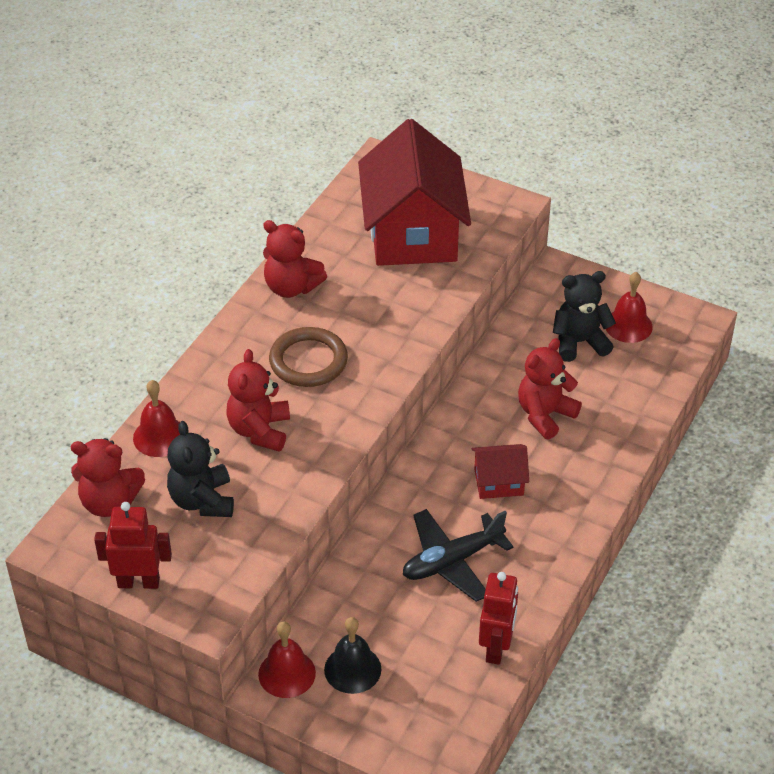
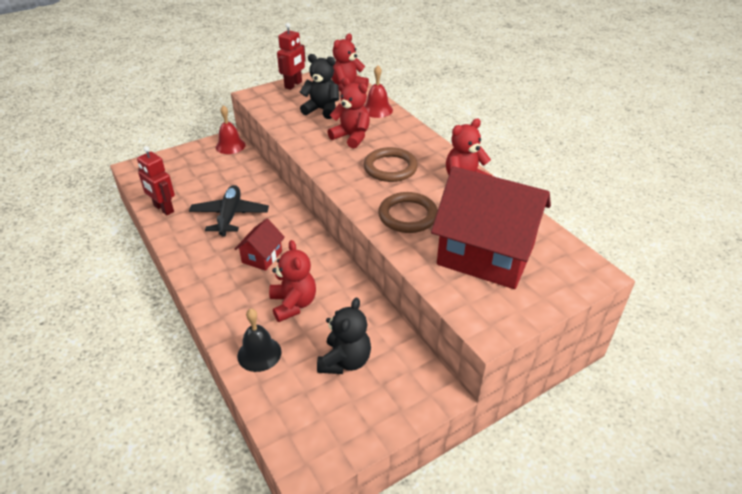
camera: 120 degrees right, 5 degrees down
(352, 669) = (209, 163): black bell -> black bell (259, 353)
(394, 310) = (408, 216): none -> brown ring
(628, 325) = (338, 405): red bell -> none

